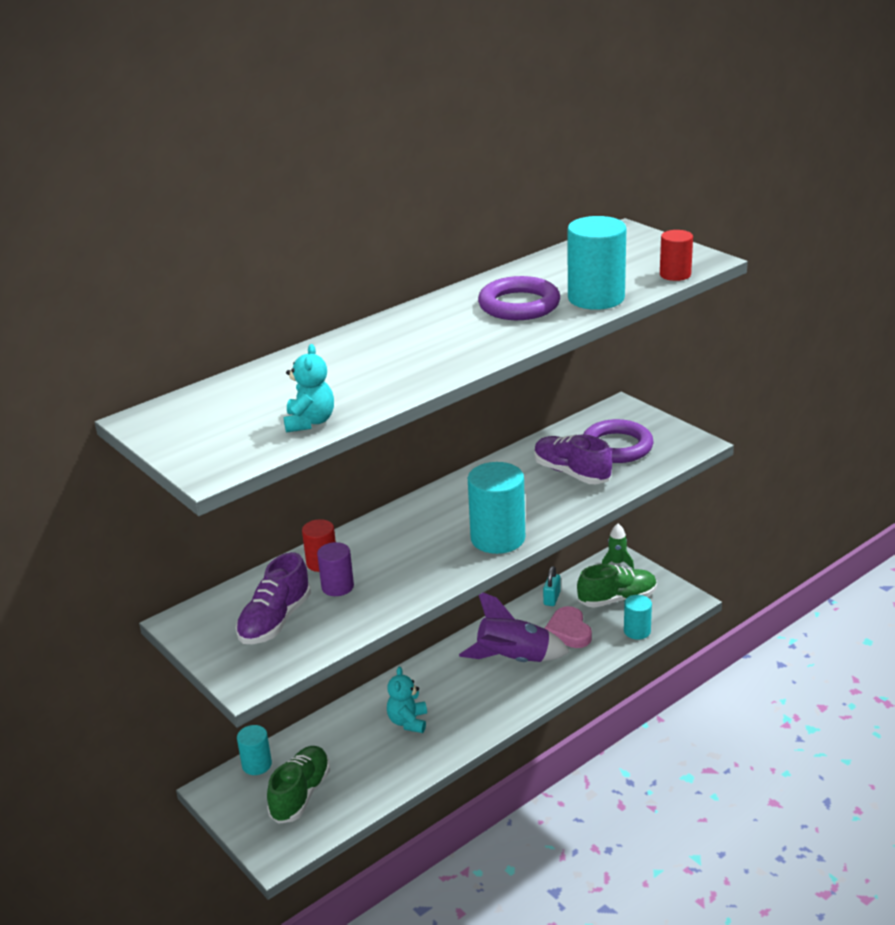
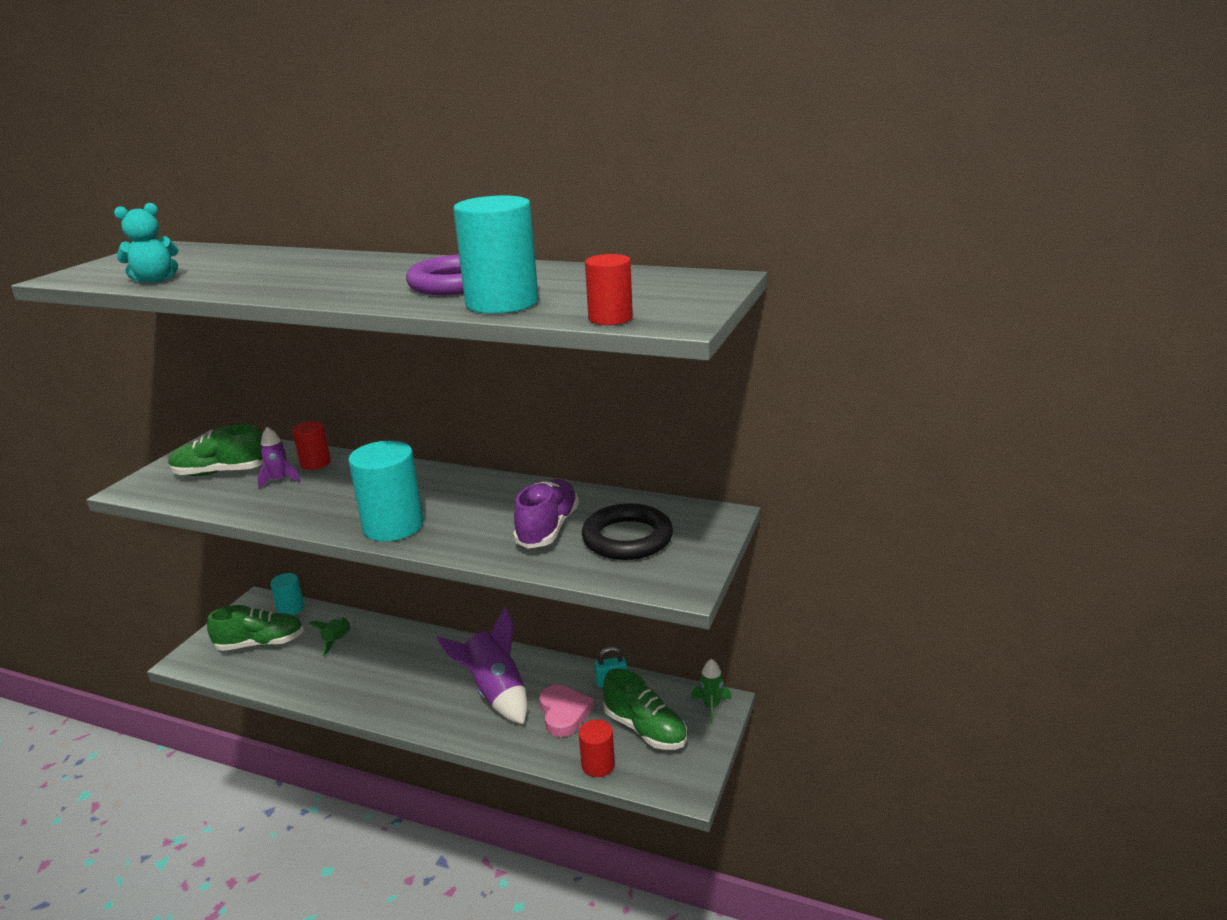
camera: 60 degrees right, 5 degrees down
(275, 621) = (221, 472): purple shoe -> green shoe
(337, 587) = (280, 480): purple cylinder -> purple rocket
(349, 739) = (338, 641): none -> green rocket
(408, 722) = (373, 663): turquoise teddy bear -> none
(568, 631) = (564, 713): pink heart -> pink heart turned 120 degrees clockwise
(617, 447) = (627, 538): purple ring -> black ring
(637, 631) = (598, 765): turquoise cylinder -> red cylinder

